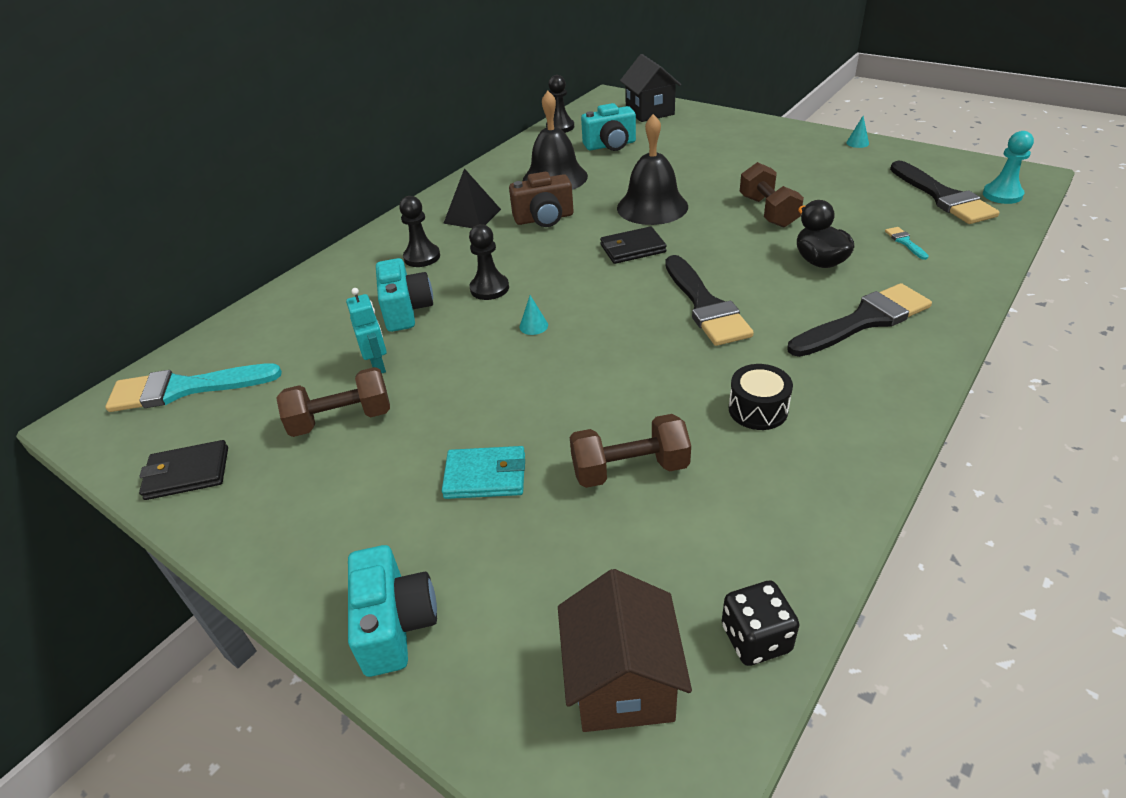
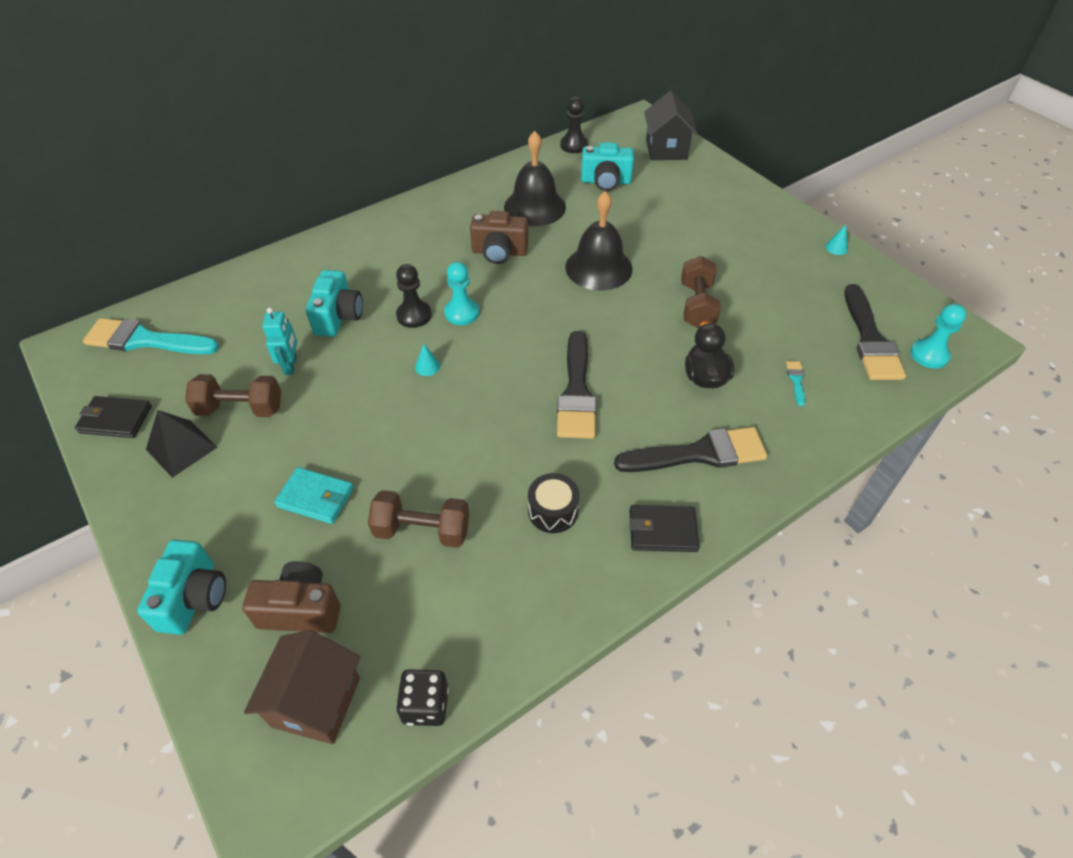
camera: 15 degrees right, 10 degrees up
(422, 257) = (378, 263): black pawn -> none
(472, 216) = (441, 230): black pyramid -> black pyramid (181, 448)
(539, 274) = (461, 313): none -> turquoise pawn
(539, 591) = (301, 609): none -> brown camera
(632, 248) = (553, 310): black wallet -> black wallet (662, 531)

